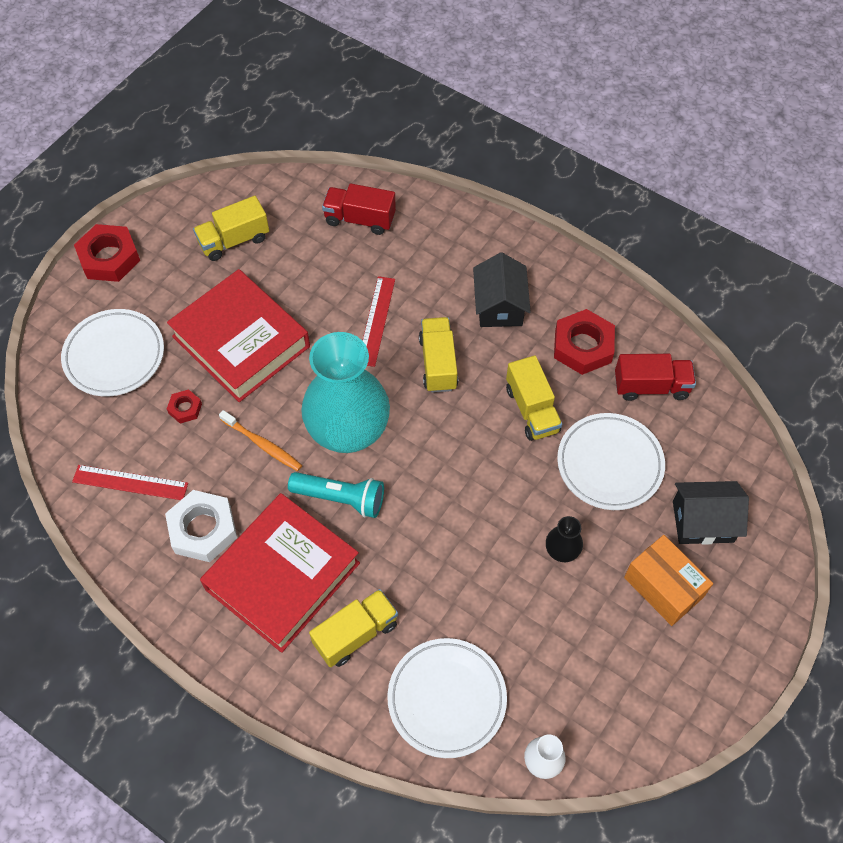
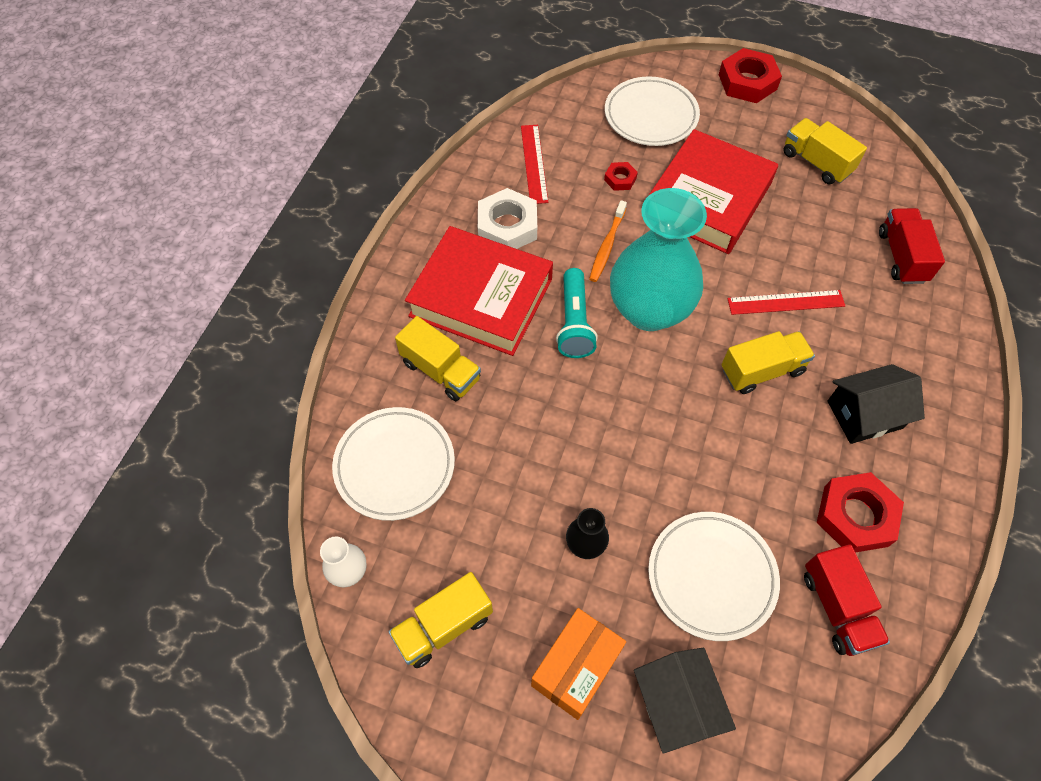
camera: 75 degrees right, 0 degrees up
(532, 409) = (746, 477): yellow truck -> yellow truck (443, 626)

